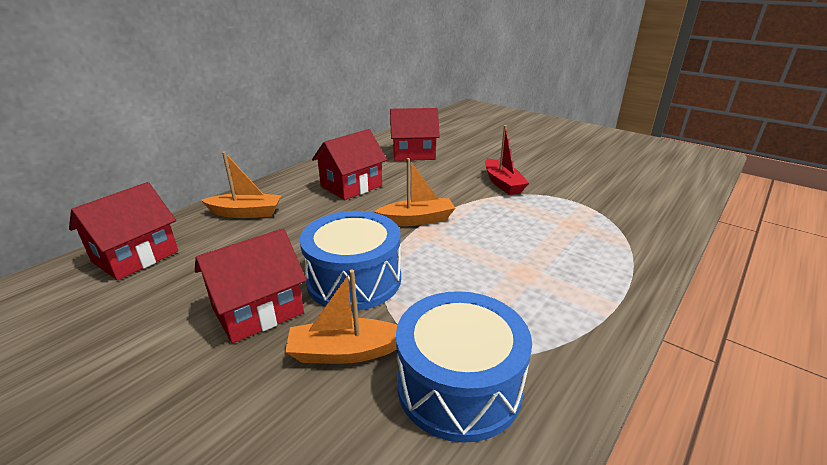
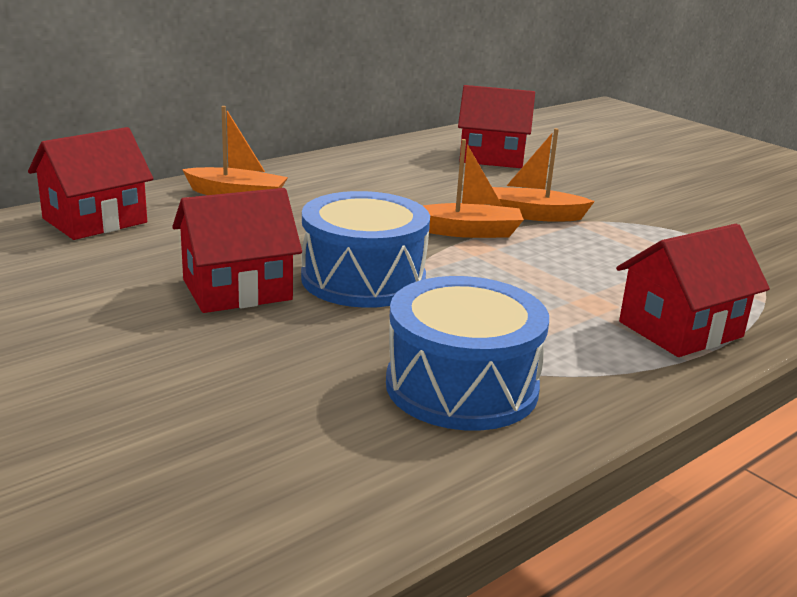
camera: 10 degrees right, 5 degrees down
(345, 352) = (334, 339): orange boat -> orange boat (532, 215)
(351, 186) = (387, 184): red house -> red house (680, 329)
(502, 183) = (612, 208): red boat -> none

